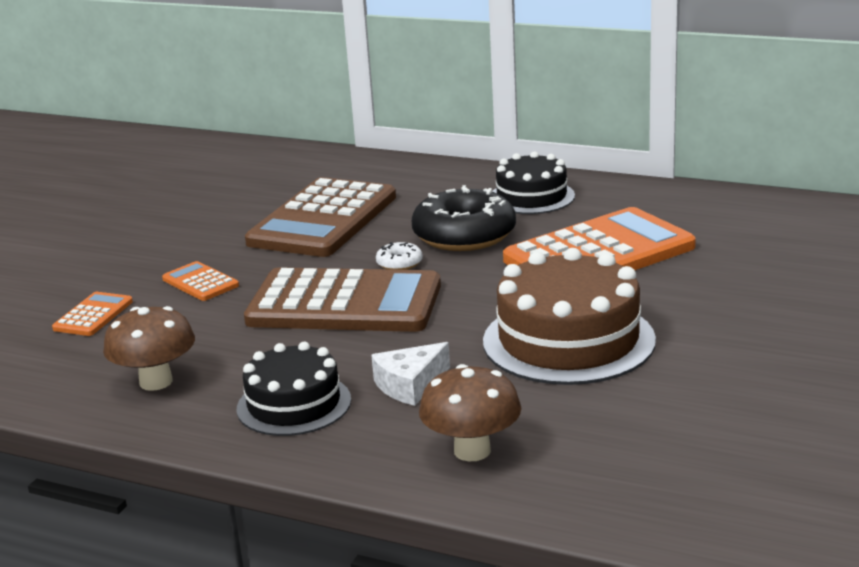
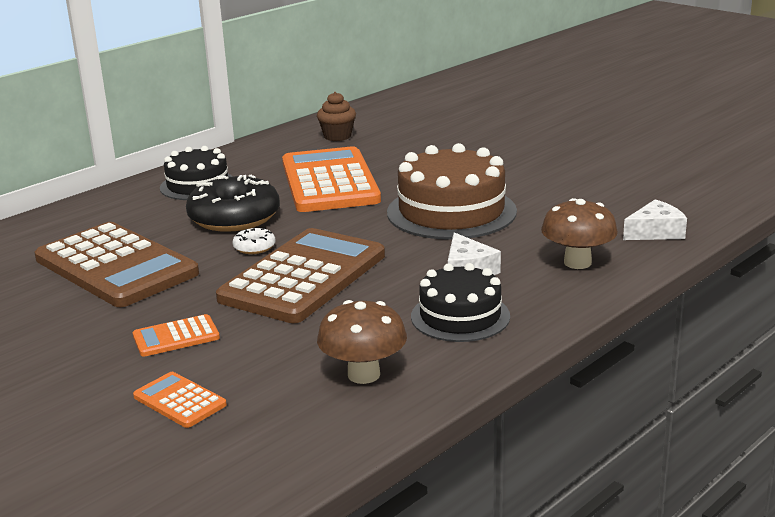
camera: 70 degrees left, 0 degrees up
(611, 494) = (655, 232): none -> white cheese
(746, 222) = (337, 136): none -> brown cupcake

